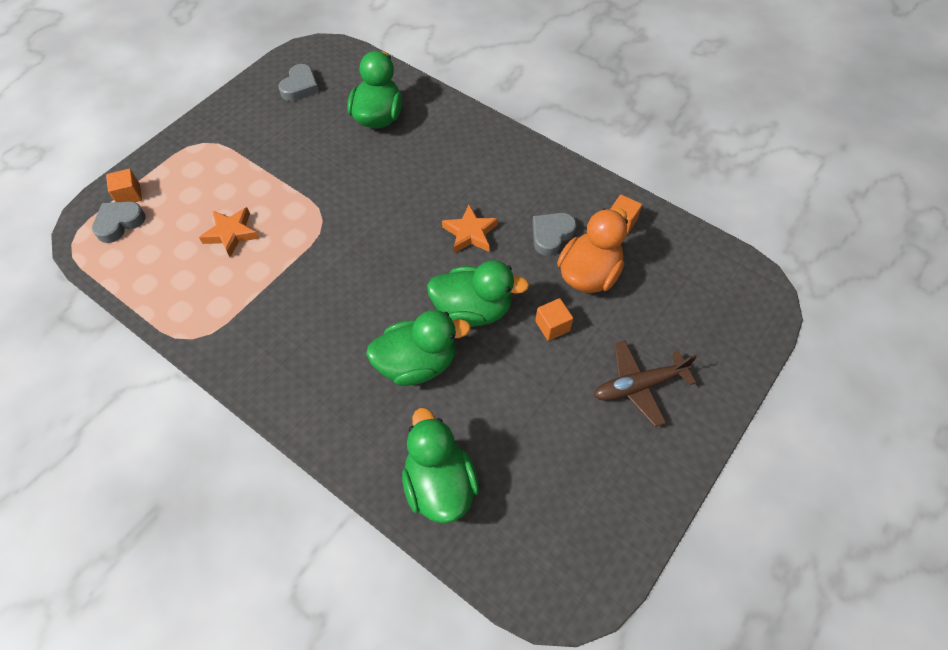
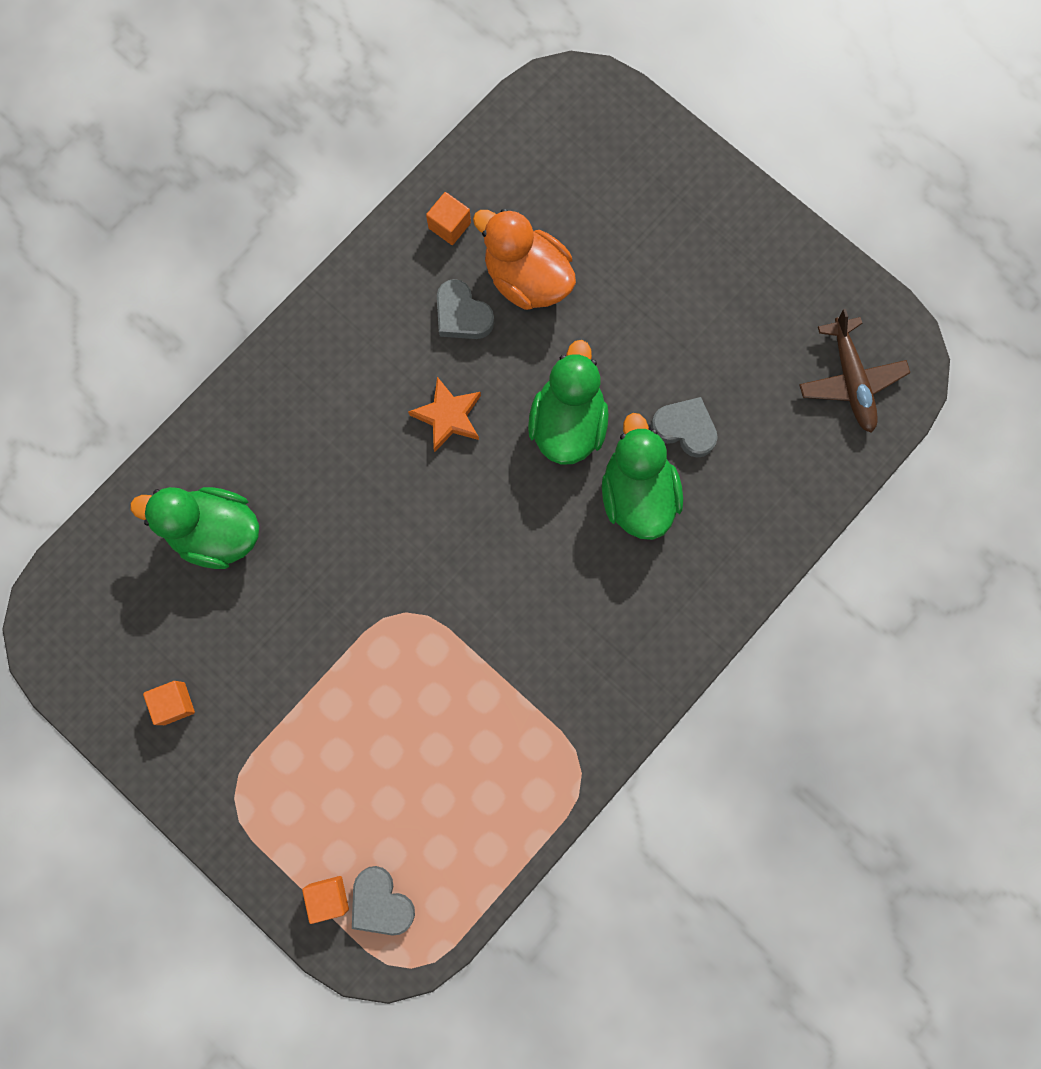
camera: 85 degrees left, 20 degrees up
(231, 233) = (416, 737): orange star -> none
(300, 87) = (132, 653): grey heart -> grey heart (685, 429)
(439, 484) = (787, 477): green duck -> none
(552, 326) = (598, 332): orange cube -> orange cube (174, 703)
(638, 386) = (683, 250): brown plane -> brown plane (850, 380)

